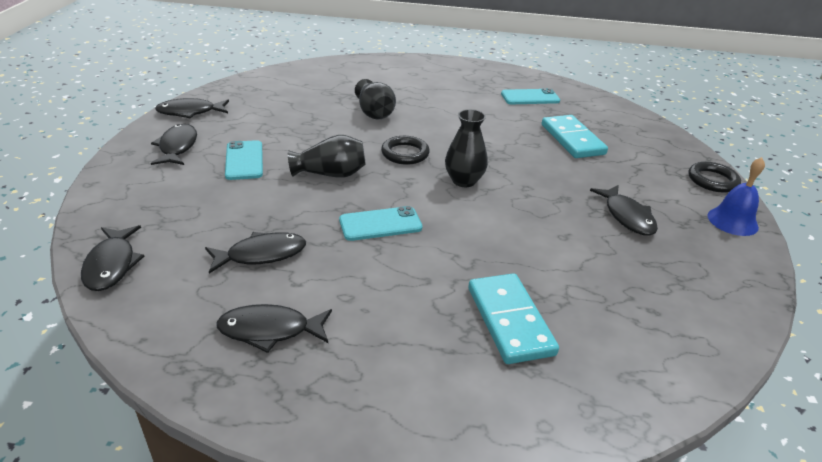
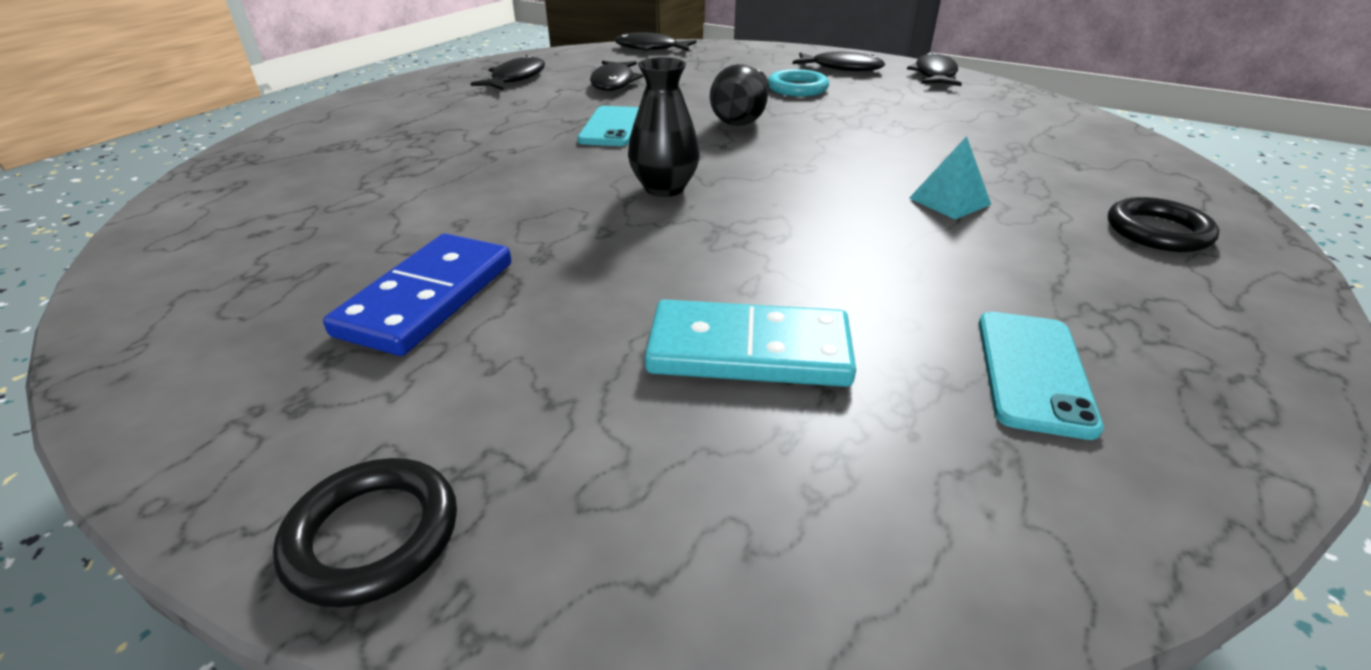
camera: 115 degrees right, 0 degrees up
(244, 160) = (797, 88): turquoise phone -> turquoise ring
(374, 113) = (927, 166): black vase -> none
(405, 153) = (772, 165): black ring -> black ring (1157, 231)
(414, 108) = (949, 201): none -> turquoise pyramid
(510, 320) = (388, 153): turquoise domino -> none
(627, 216) = (428, 298): black fish -> blue domino
(732, 221) = (233, 446): blue bell -> none

